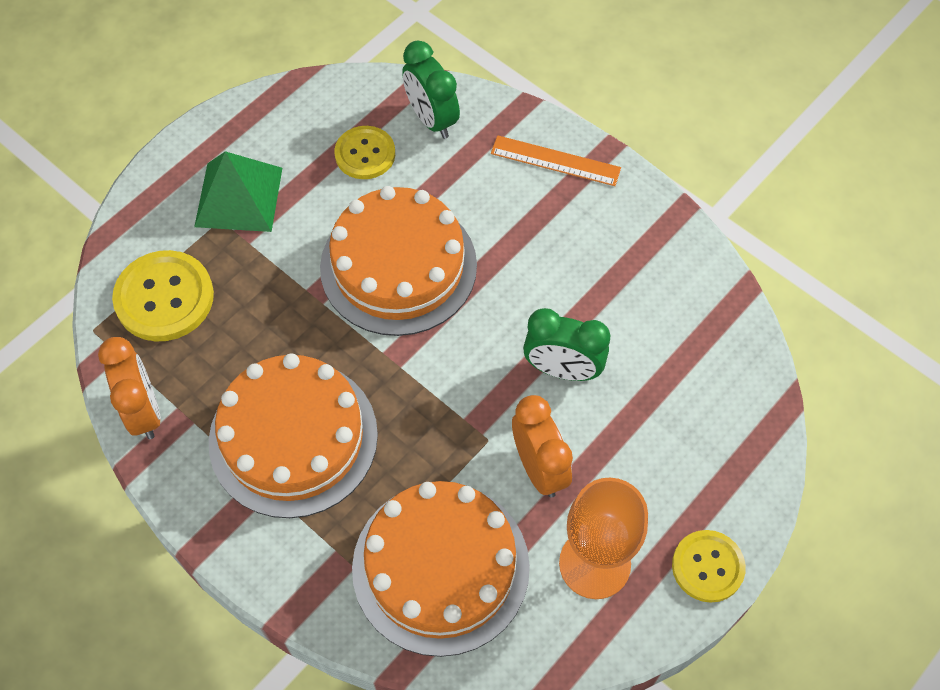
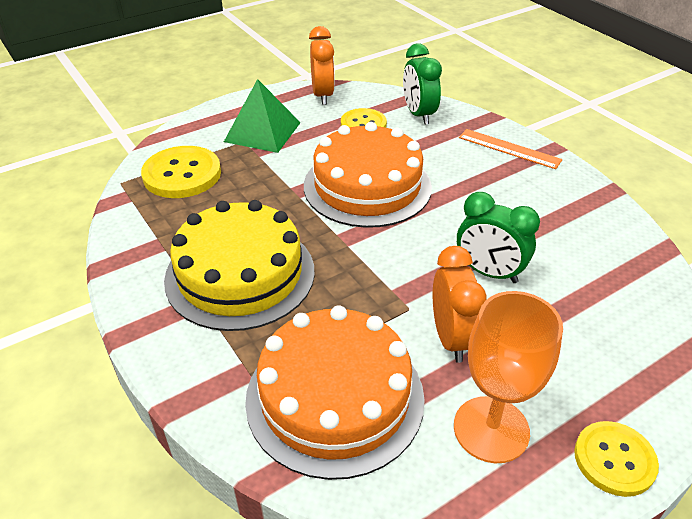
camera: 15 degrees right, 20 degrees down
(144, 411) = (130, 235): orange clock -> orange clock (322, 95)
(293, 437) = (240, 274): orange cake -> yellow cake

